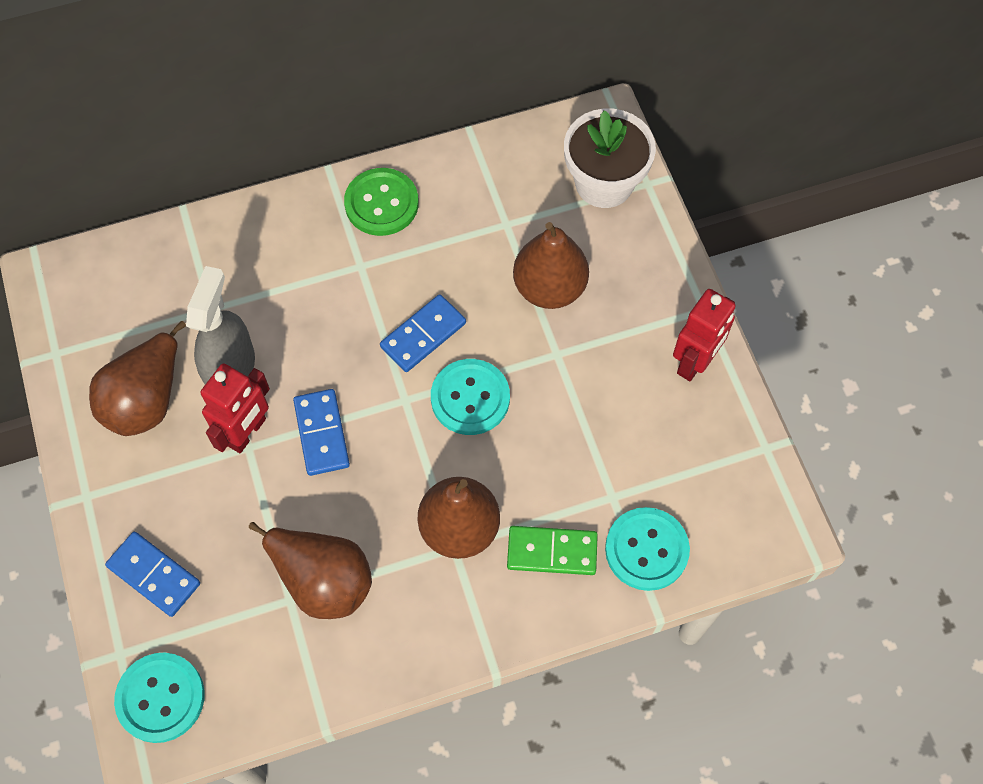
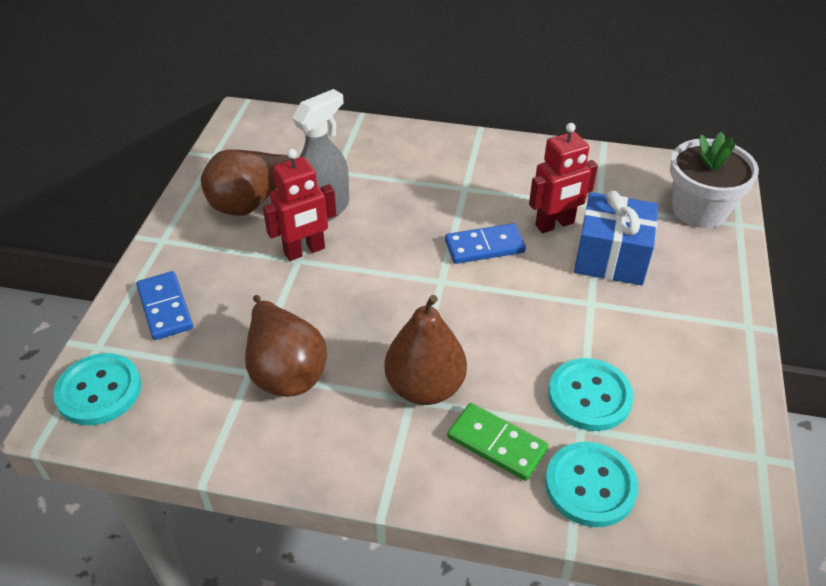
camera: 30 degrees right, 20 degrees down
(321, 433) = (359, 275): blue domino -> none
(381, 203) = (506, 159): green button -> none
(470, 398) = (496, 302): turquoise button -> turquoise button (589, 396)
(549, 288) = (611, 257): brown pear -> blue gift
(695, 362) = (720, 360): red robot -> red robot (555, 224)

